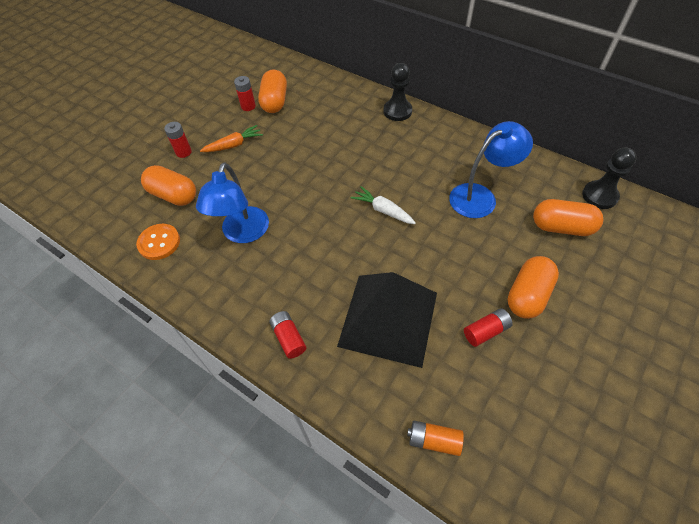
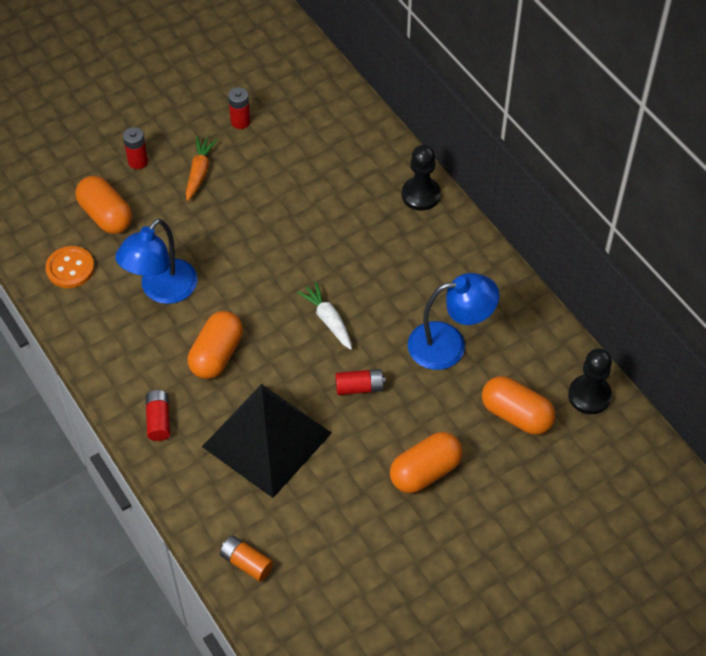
camera: 20 degrees right, 0 degrees up
(233, 145) = (199, 172): orange carrot -> orange carrot turned 75 degrees counterclockwise
(274, 102) = (276, 126): orange capsule -> orange capsule (216, 355)
(486, 331) = (357, 489): red battery -> red battery (359, 387)

